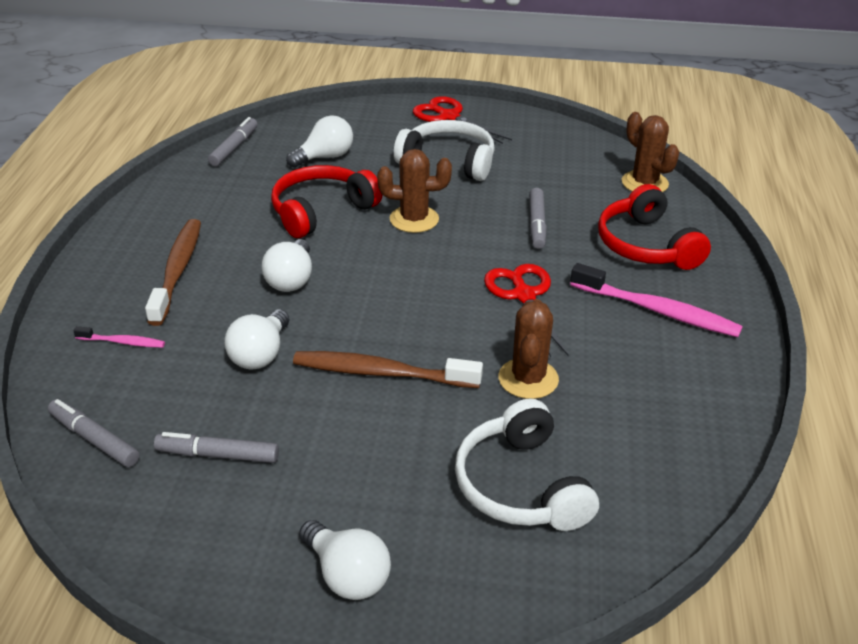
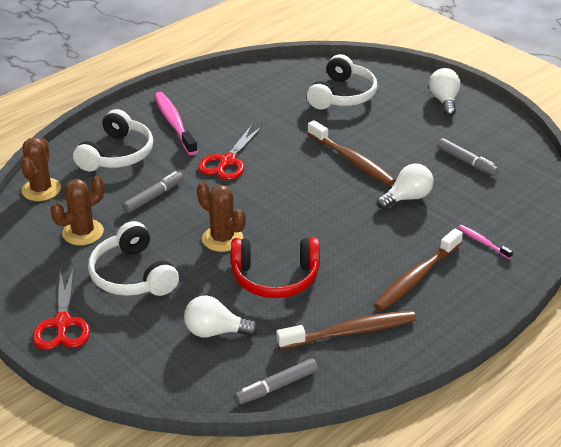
camera: 140 degrees left, 0 degrees up
(94, 439) = (526, 195): grey marker -> none
(206, 201) = (350, 332): none -> brown toothbrush
(291, 280) = (348, 234): white light bulb -> none
(528, 379) = (284, 126): brown cactus -> brown cactus (83, 232)
(646, 245) = (117, 154): red headphones -> white headphones

